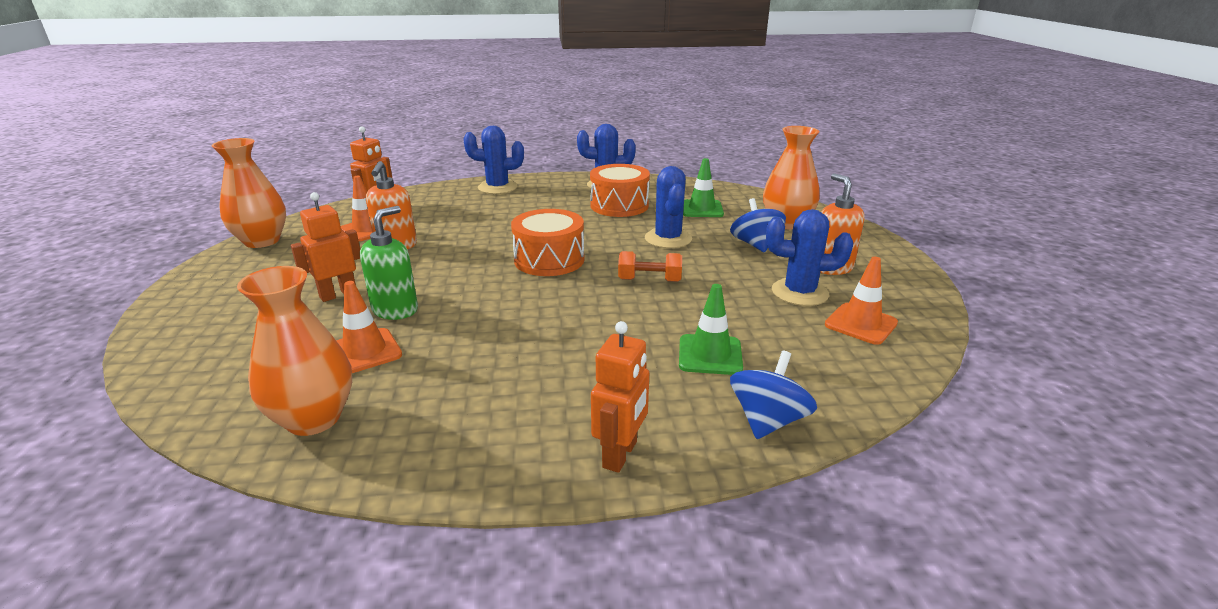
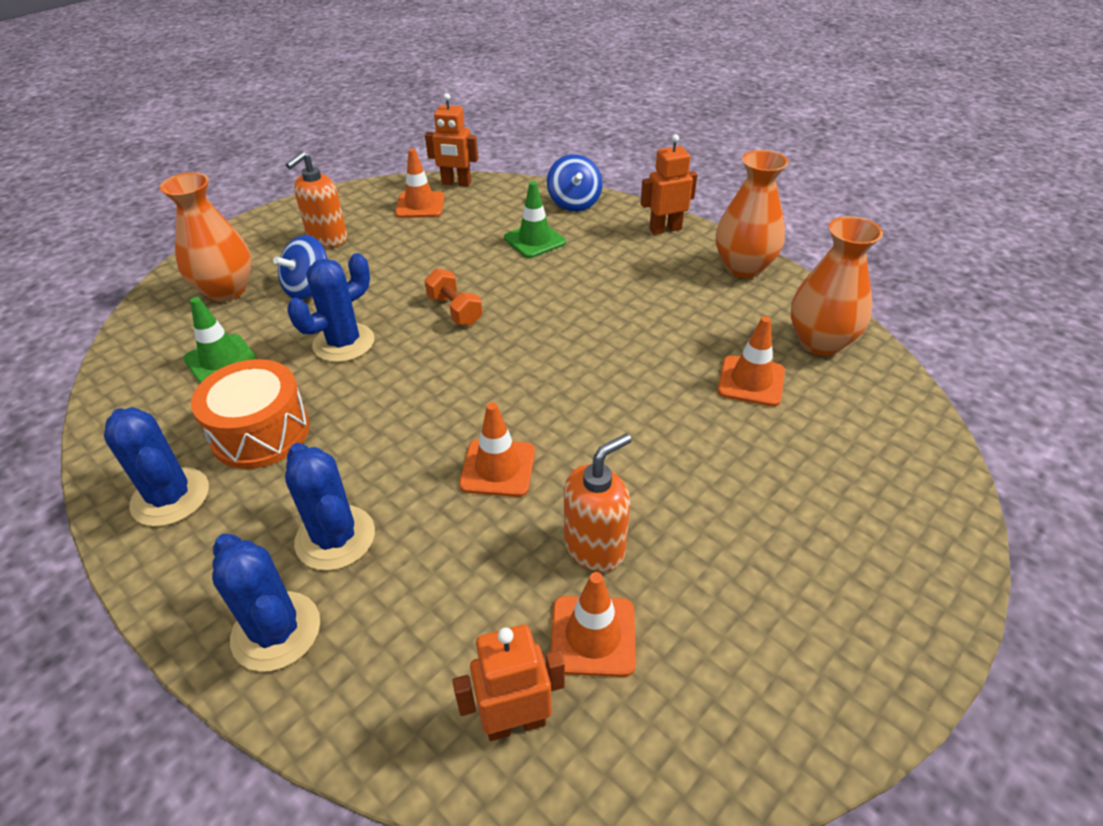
camera: 130 degrees left, 15 degrees up
(262, 241) = (770, 735): orange vase -> orange vase (743, 267)
(338, 294) = (729, 482): orange robot -> orange robot (456, 183)
(395, 310) = (690, 416): green soap dispenser -> none
(485, 243) = (498, 468): none -> orange traffic cone
(549, 260) = (482, 390): orange drum -> none
(767, 420) = (574, 203): blue spinning top -> blue spinning top turned 90 degrees counterclockwise
(799, 292) = (395, 238): blue cactus -> blue cactus (335, 538)

